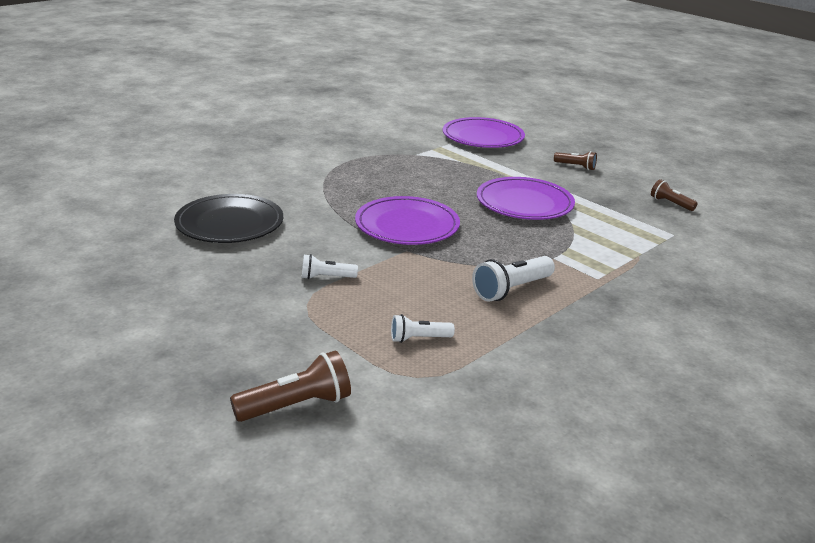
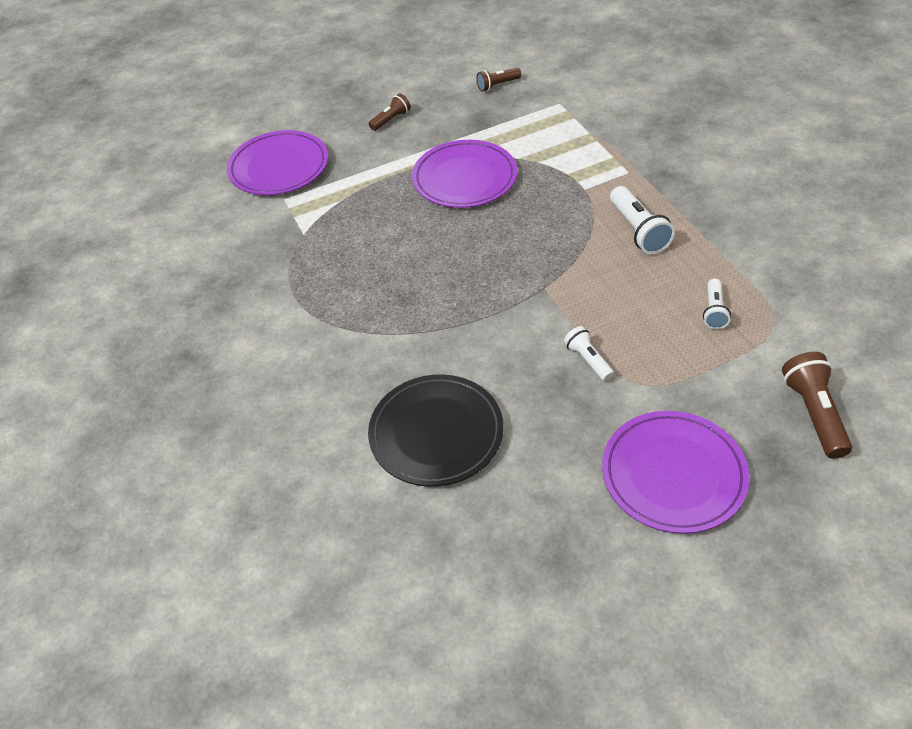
camera: 65 degrees left, 20 degrees up
(326, 277) = (588, 360): white flashlight -> white flashlight turned 135 degrees clockwise
(407, 225) = (488, 276): purple plate -> purple plate (673, 474)

